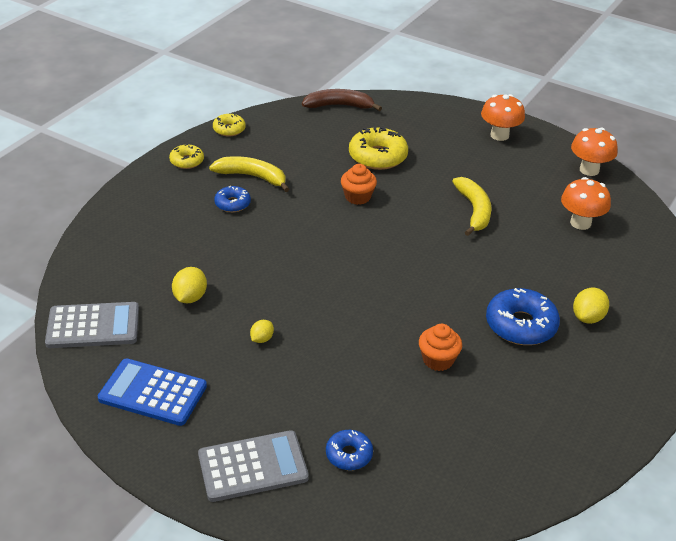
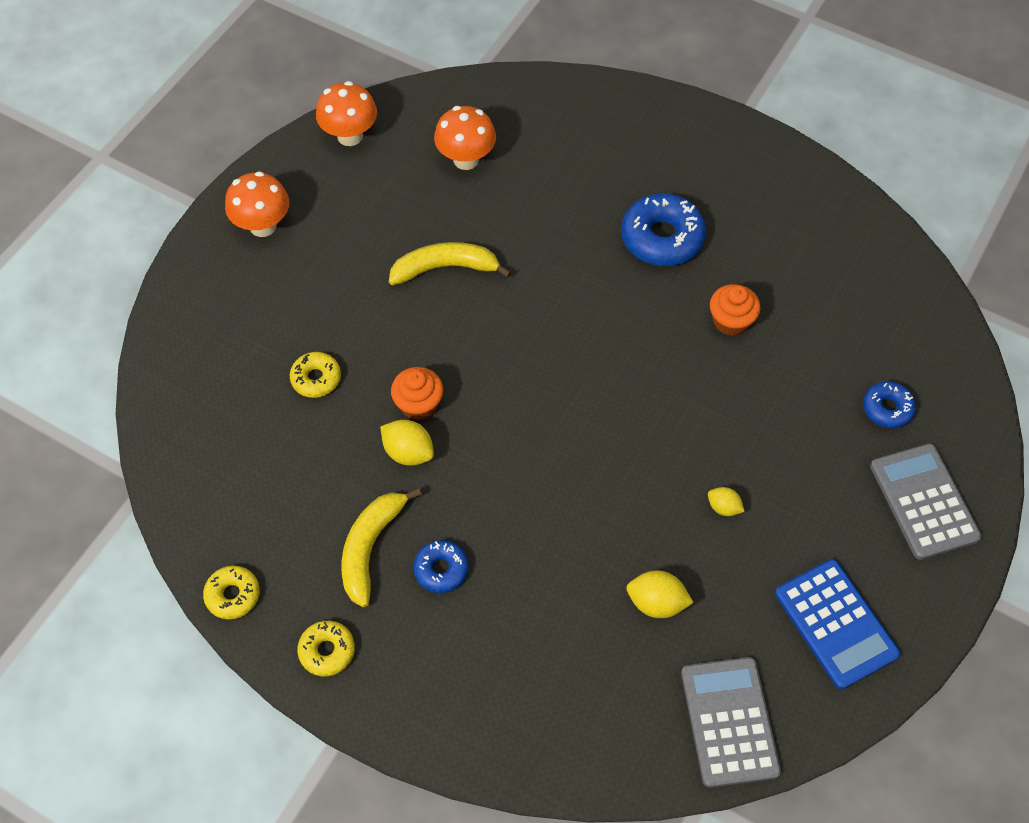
camera: 90 degrees left, 20 degrees up
(153, 392) = (835, 624): blue calculator -> blue calculator turned 45 degrees counterclockwise
(339, 106) = (168, 432): brown banana -> none
(377, 156) = (316, 379): yellow donut -> yellow donut, size x0.57
(588, 317) = (641, 175): yellow lemon -> yellow lemon (408, 452)

